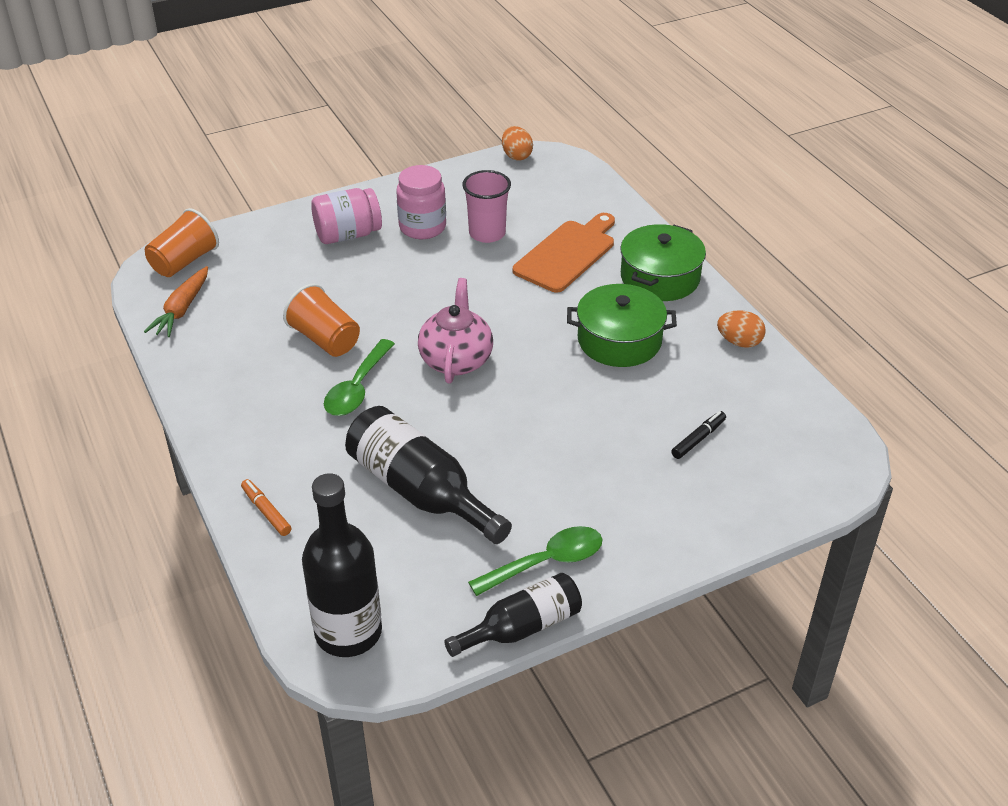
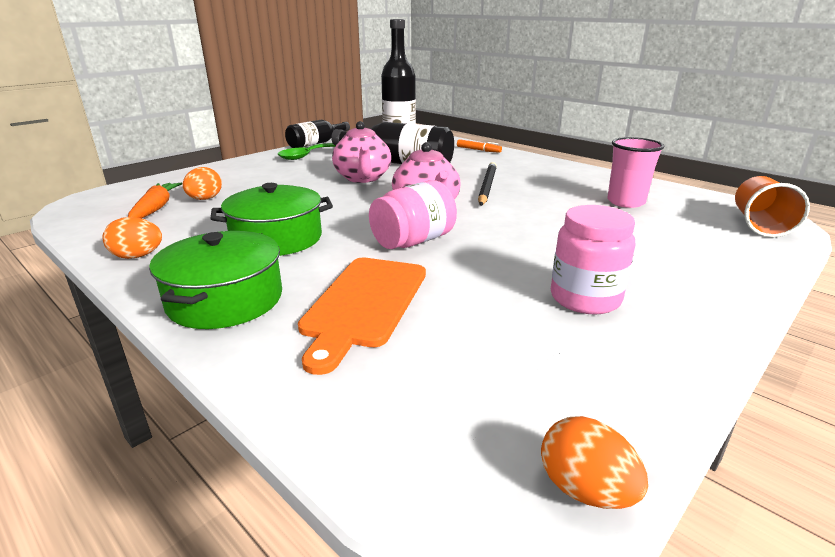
camera: 160 degrees right, 15 degrees down
(182, 309) = (687, 200): orange carrot -> orange carrot (155, 208)
(325, 339) = (547, 202): orange cup -> none
(348, 235) = (658, 273): pink jar -> pink jar (413, 241)
(357, 388) = (486, 186): green spoon -> black pencil
(487, 233) = (493, 308): pink cup -> pink cup (626, 202)
(494, 450) = (363, 178): none -> pink teapot
(698, 439) = (205, 199): black marker -> orange egg

